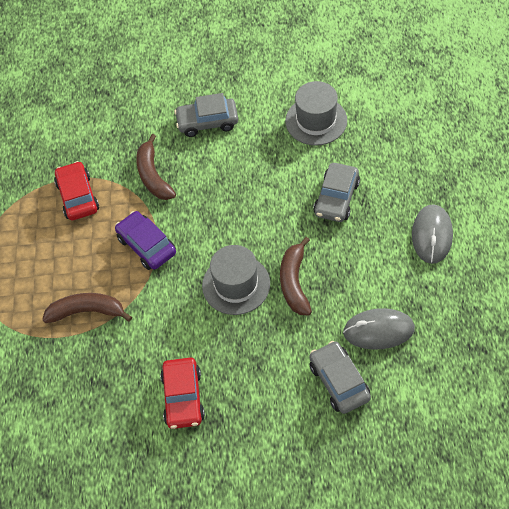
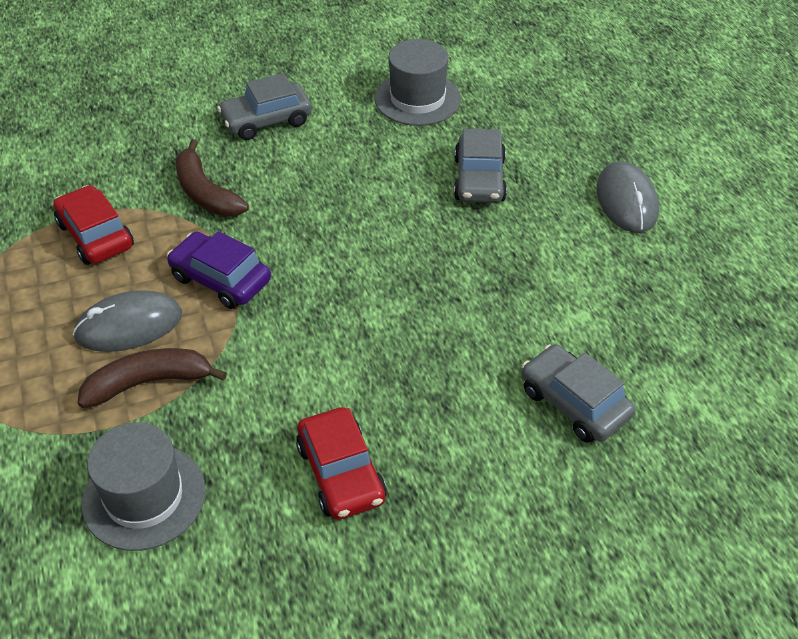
camera: 20 degrees left, 10 degrees down
(236, 284) = (373, 305): grey hat -> grey hat (144, 496)
(294, 282) = (459, 288): brown banana -> none
(378, 330) = (603, 326): grey mouse -> grey mouse (129, 325)

